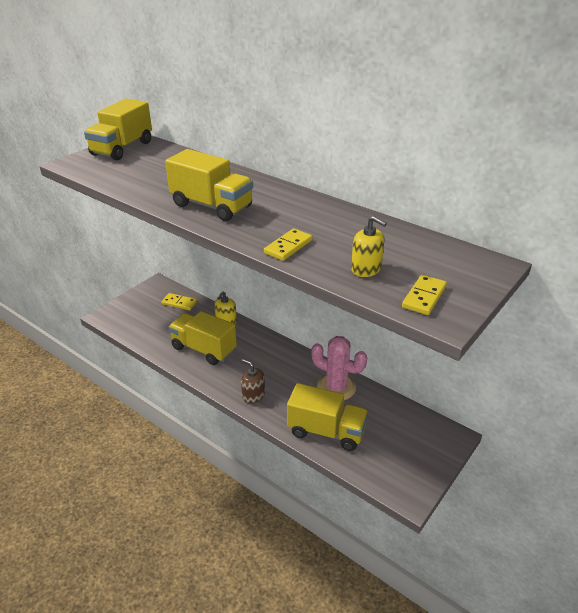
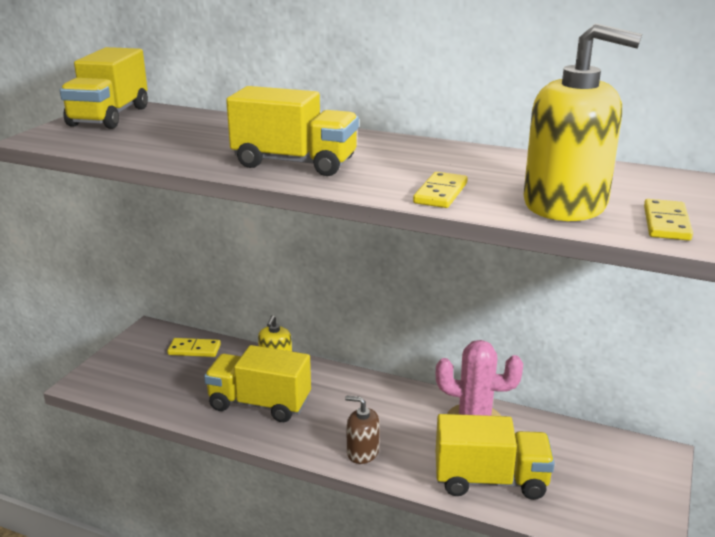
camera: 15 degrees left, 10 degrees down
(366, 269) = (565, 204): yellow soap dispenser -> yellow soap dispenser, size x2.06

